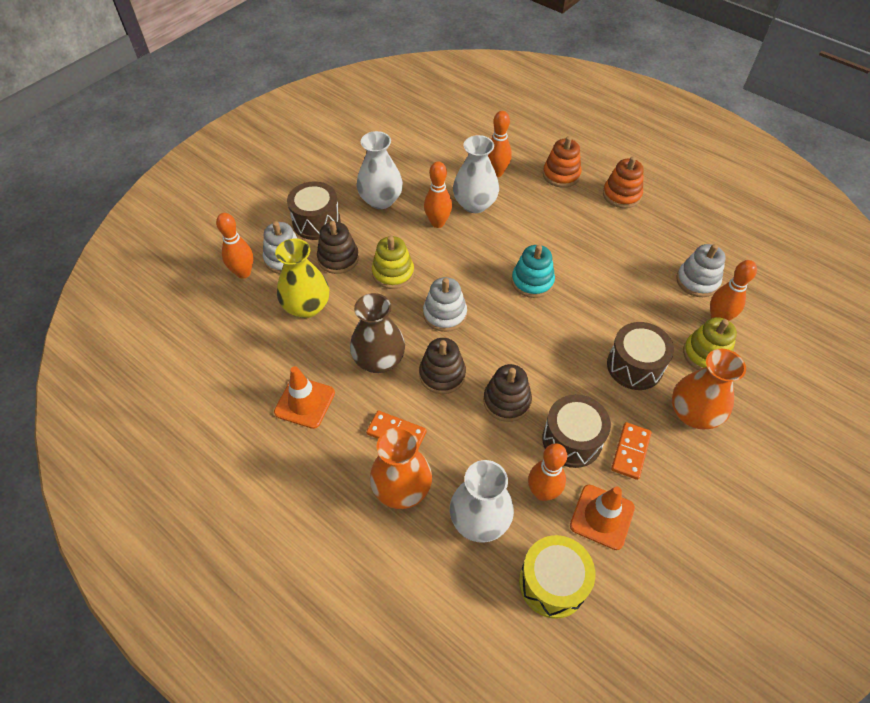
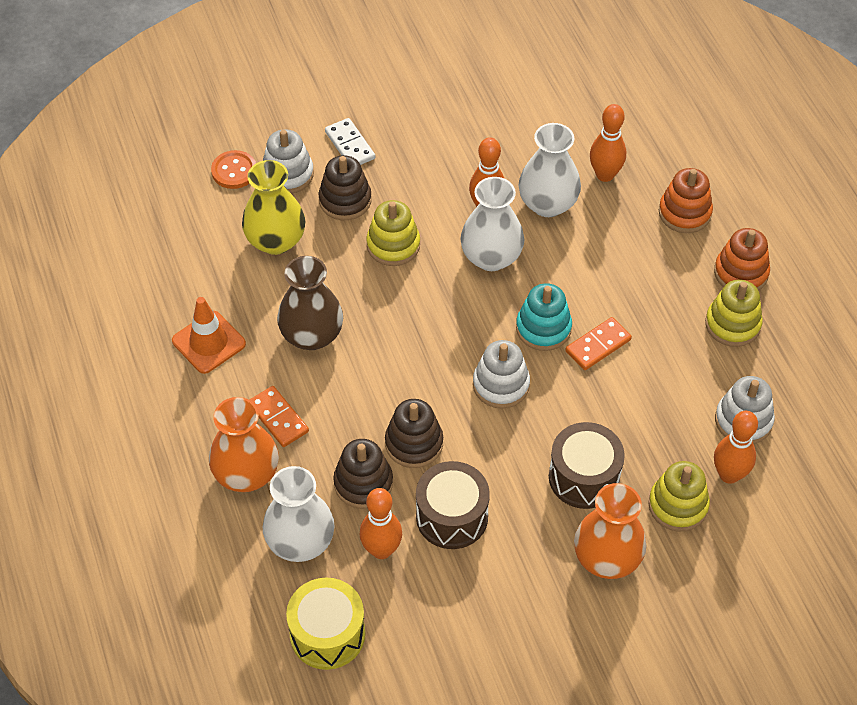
camera: 30 degrees right, 0 degrees up
(243, 273) = (234, 171): orange bowling pin -> orange button
(316, 222) = (349, 145): brown drum -> white domino
(381, 200) = (440, 150): white vase -> white vase (491, 257)
(442, 374) = (366, 382): brown stacking toy -> brown stacking toy (363, 483)
(445, 314) = (416, 319): white stacking toy -> white stacking toy (501, 385)
(602, 517) = (423, 603): orange traffic cone -> none
(630, 451) = (504, 559): orange domino -> orange domino (598, 345)
(642, 226) = (732, 324): none -> yellow stacking toy

